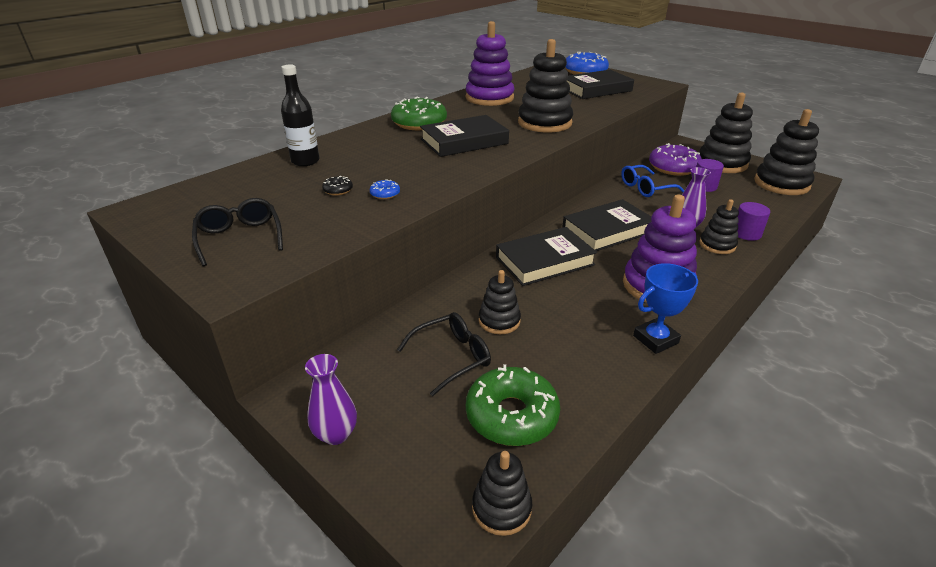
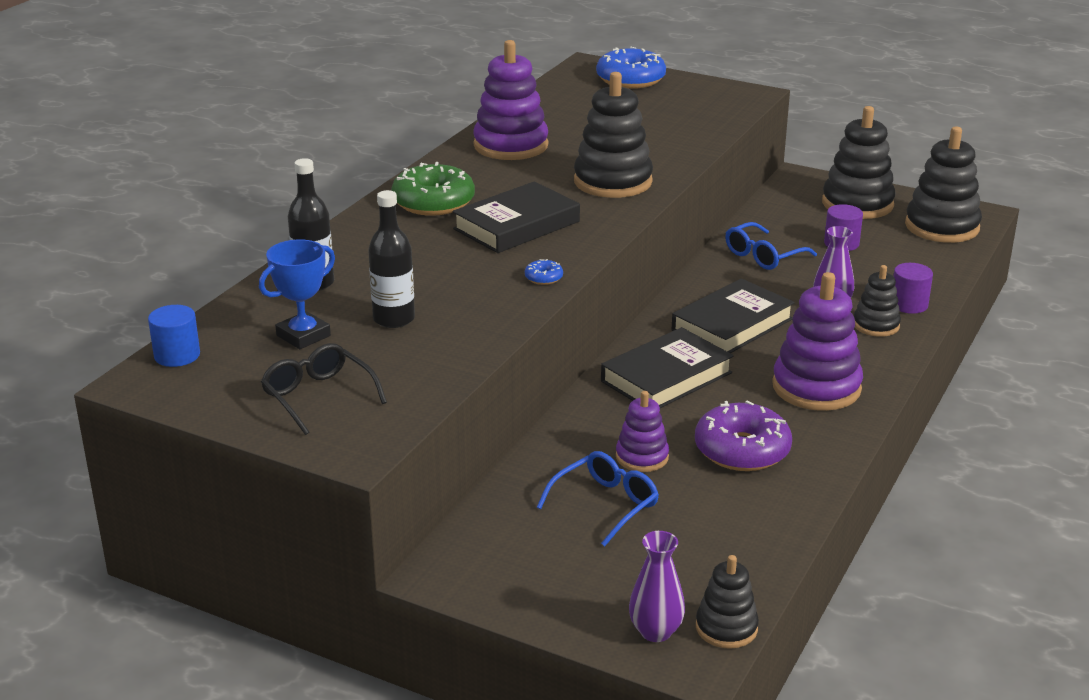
camera: 15 degrees left, 5 degrees down
(176, 195) = (177, 355): none -> blue cylinder
(336, 434) = (517, 599): purple vase -> purple vase (655, 631)
(338, 190) = (394, 319): black donut -> black bottle
(385, 194) = (460, 316): blue donut -> blue donut (543, 278)
(451, 357) = (605, 505): black glasses -> blue glasses
(499, 321) = (642, 457): black stacking toy -> purple stacking toy
(511, 415) = (701, 549): green donut -> none
(596, 89) = (660, 113): black book -> none
(655, 339) = (831, 448): blue trophy -> blue trophy (303, 336)
(673, 167) = (792, 219): purple donut -> purple donut (742, 450)

